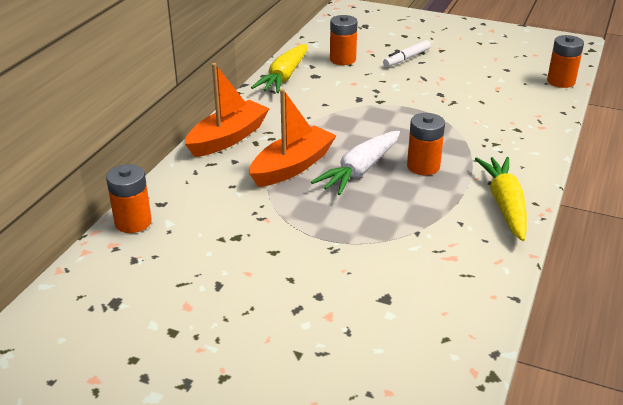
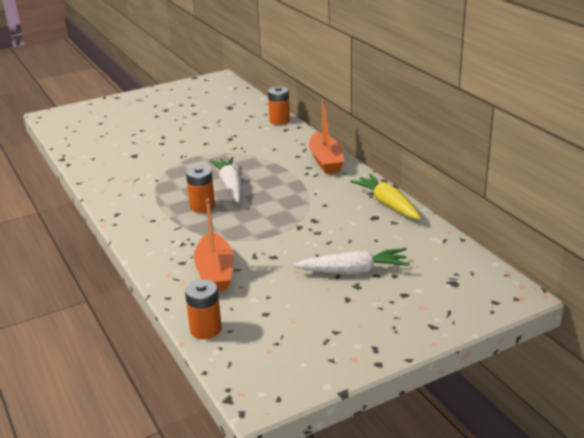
camera: 130 degrees right, 5 degrees down
(292, 166) = (266, 169): orange boat -> orange boat (215, 272)
(342, 59) = (389, 240): orange battery -> none
(406, 58) = (353, 271): white marker -> white carrot
(505, 205) = (130, 213): yellow carrot -> none

